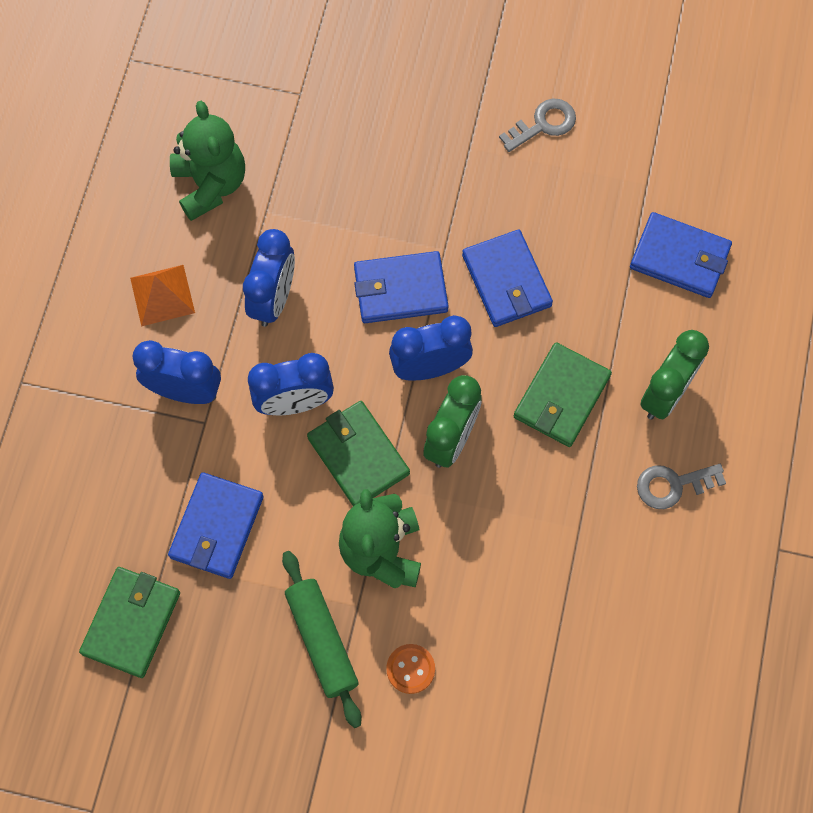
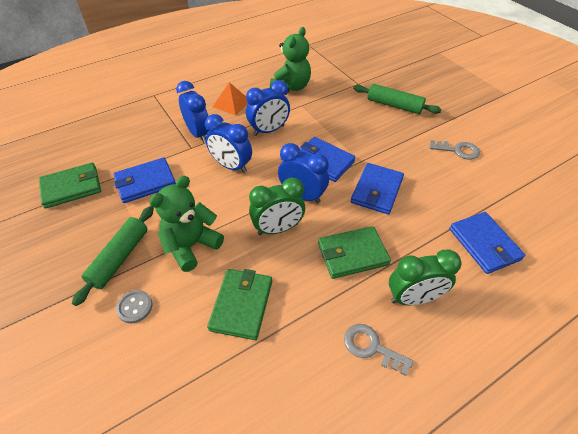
camera: 45 degrees right, 20 degrees down
(358, 455) = (231, 202): green wallet -> green wallet (241, 305)
(393, 101) = (394, 105): none -> green rolling pin
(410, 669) = (135, 307): orange button -> grey button

